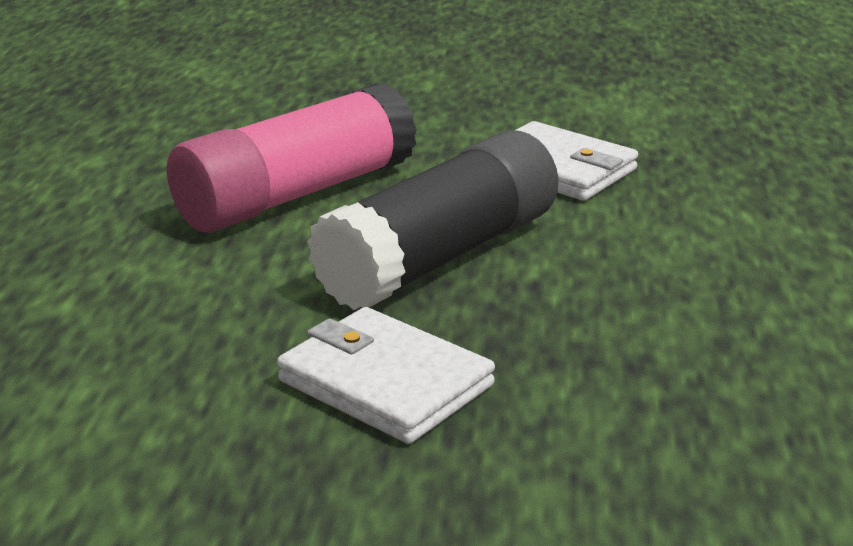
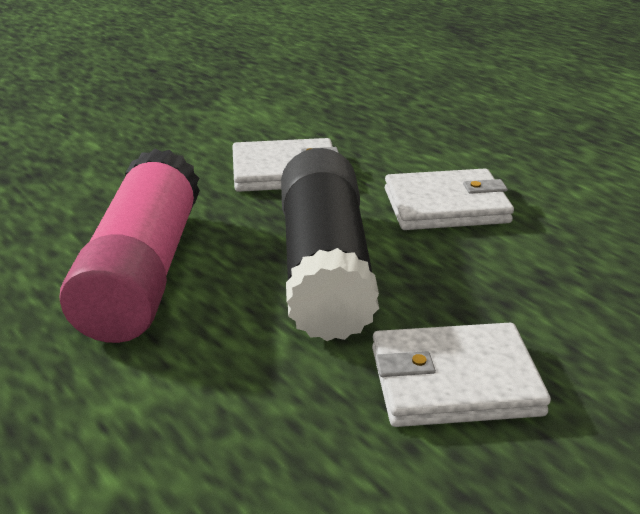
camera: 45 degrees left, 5 degrees up
(663, 263) = (446, 206): none -> white wallet

